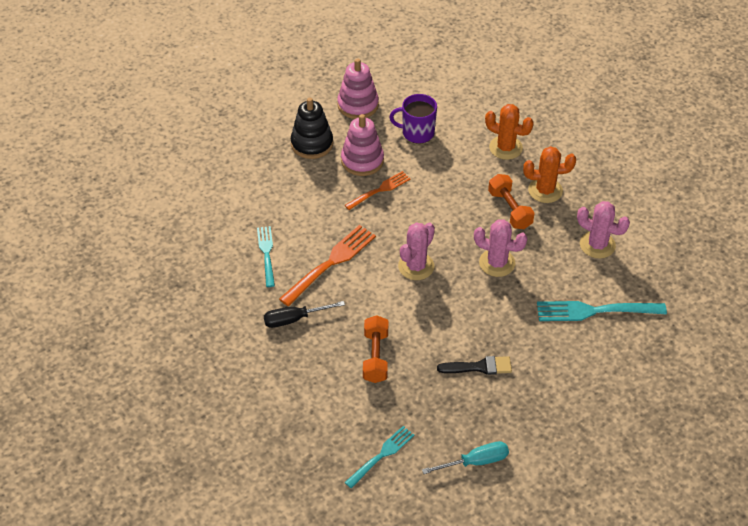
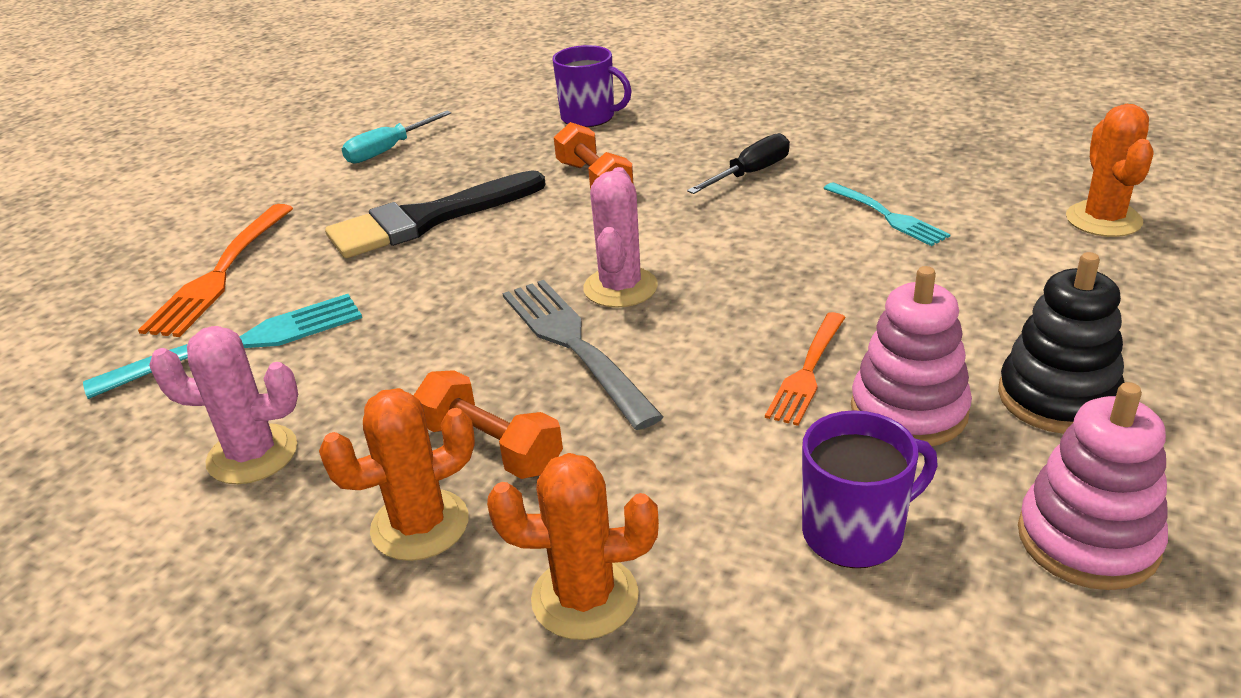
camera: 155 degrees right, 15 degrees down
(187, 206) = (1103, 220): none -> orange cactus
(330, 263) = (771, 241): orange fork -> orange fork (220, 273)
(334, 432) = (589, 117): none -> purple mug
(381, 455) = (514, 121): turquoise fork -> none
(454, 242) = (574, 345): none -> grey fork
(479, 367) = (429, 219): black brush -> black brush, size x1.81
(497, 263) = (468, 345): pink cactus -> none

